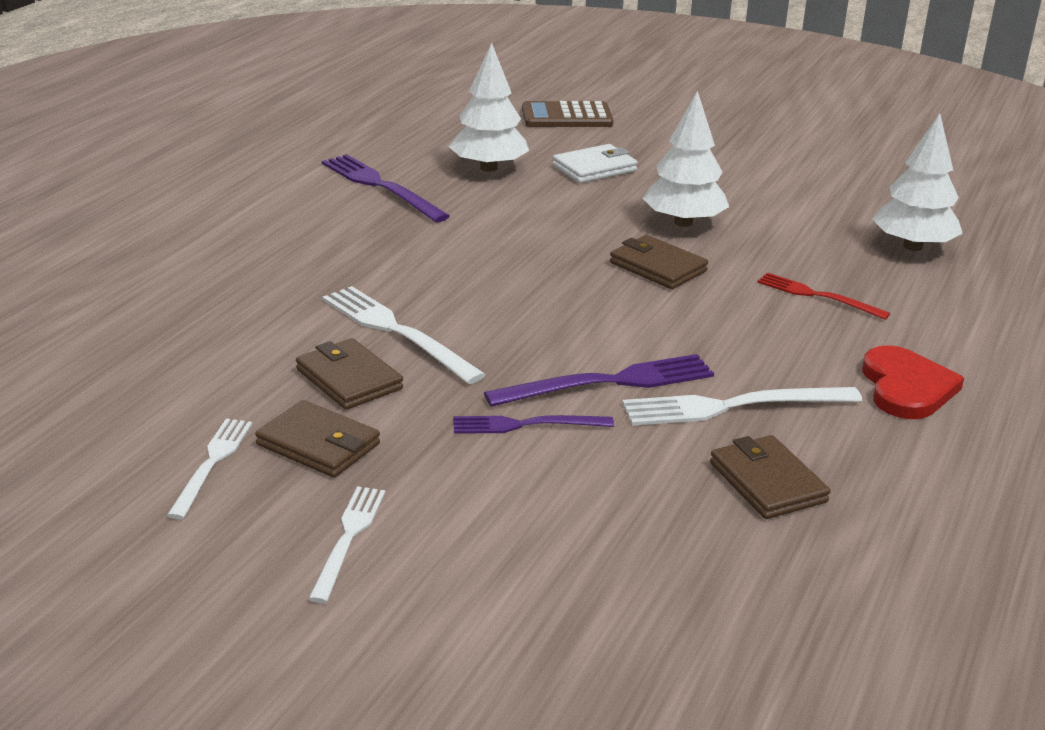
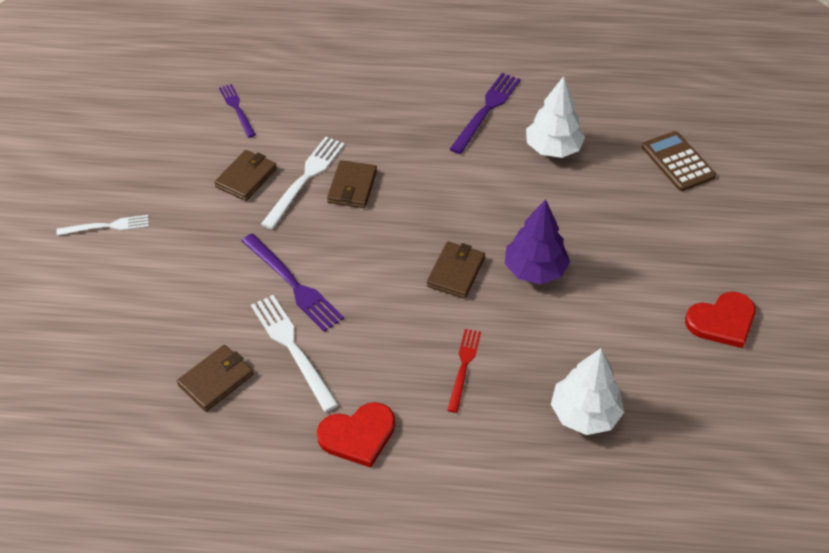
camera: 70 degrees right, 20 degrees up
(212, 464) = (150, 159): white fork -> none
(318, 444) = (180, 188): brown wallet -> brown wallet (352, 187)
(526, 425) = (232, 261): purple fork -> purple fork (237, 109)
(594, 168) = (593, 201): white wallet -> none
(683, 222) = (535, 270): white tree -> purple tree
(810, 154) = (722, 321): none -> red heart

